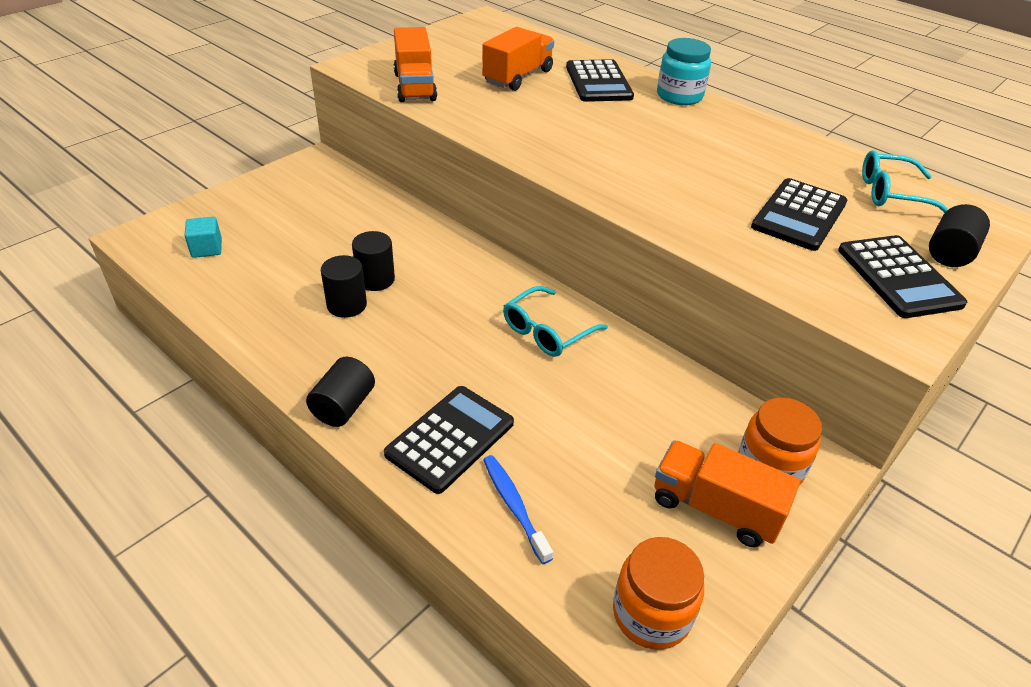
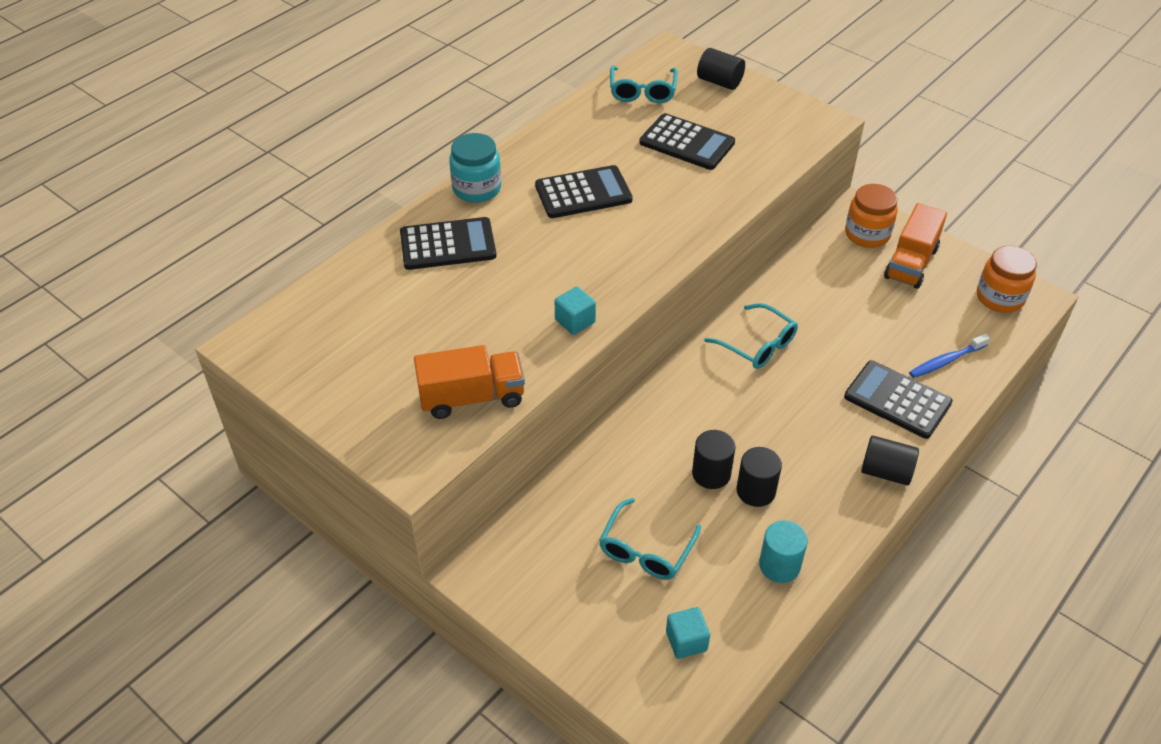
camera: 90 degrees left, 5 degrees up
(256, 309) = (779, 565): none -> turquoise cylinder
(304, 236) = (646, 550): none -> turquoise glasses
(497, 132) = (575, 321): none -> turquoise cube
(518, 77) = (438, 309): orange truck -> none
(898, 277) = (756, 110): black calculator -> black calculator (583, 193)

